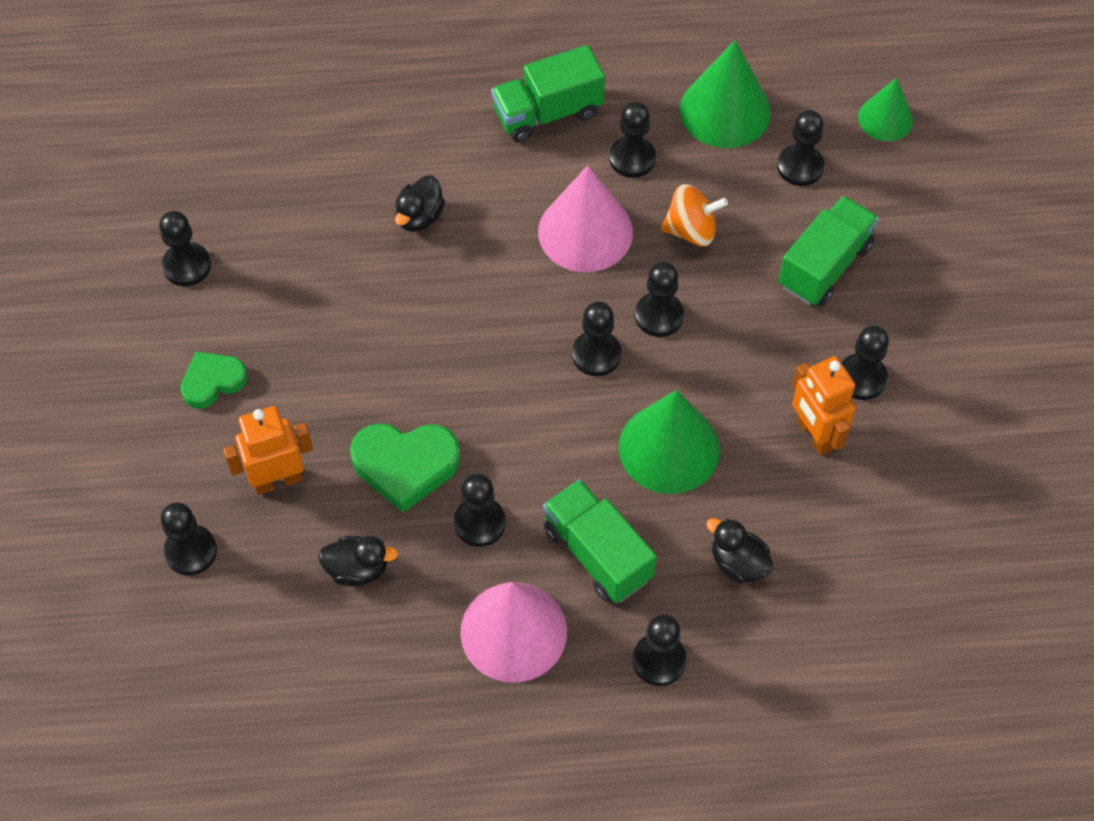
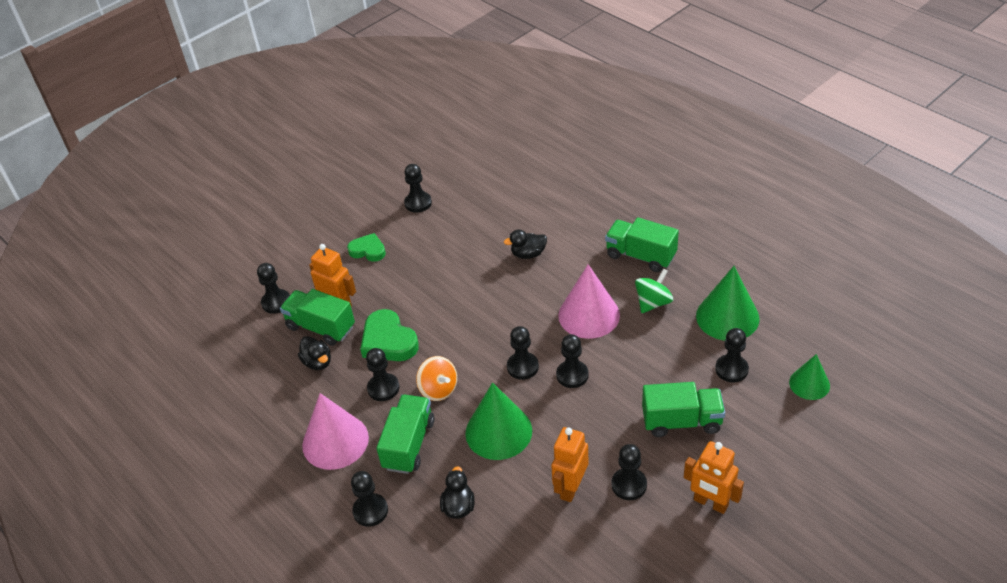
camera: 55 degrees right, 15 degrees down
(297, 527) = (320, 327): none -> green truck
(632, 158) = (653, 302): black pawn -> green spinning top
(691, 230) = (638, 353): orange spinning top -> orange spinning top (438, 389)
(950, 324) = (710, 503): none -> orange robot

